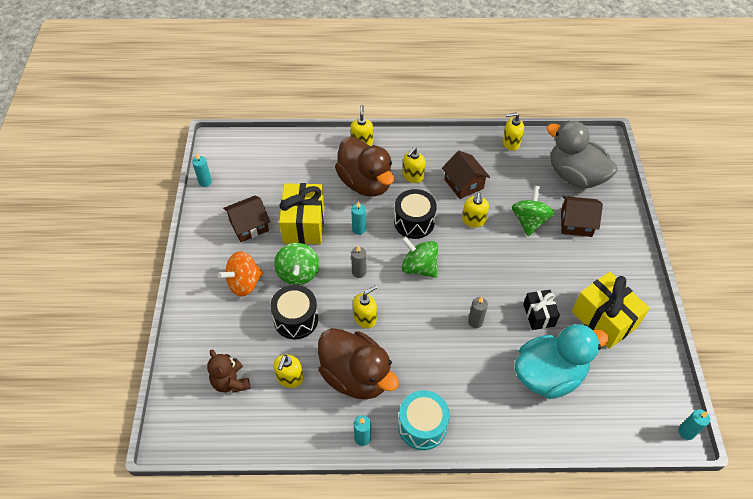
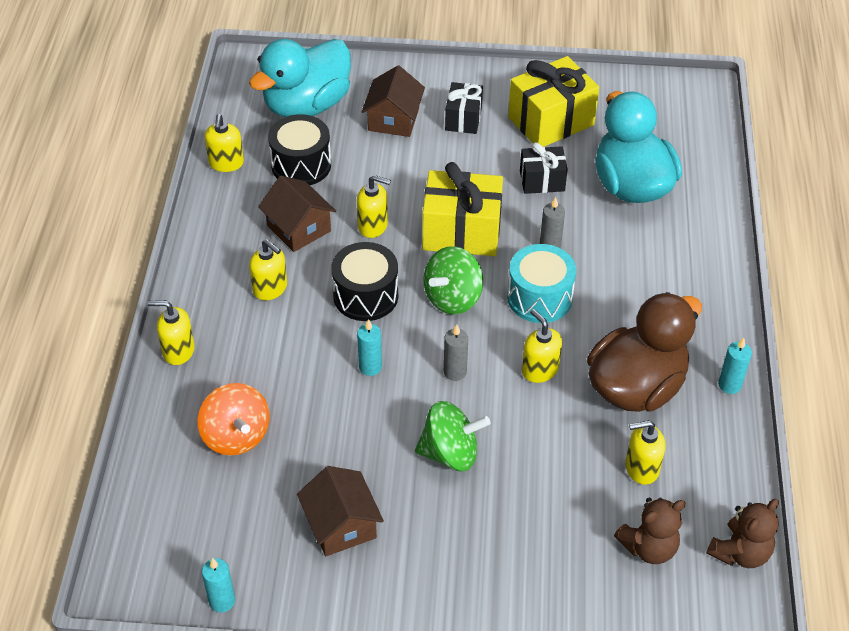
camera: 85 degrees left, 5 degrees down
(225, 437) = (740, 552): none -> brown teddy bear
(244, 283) = (464, 531): orange spinning top -> orange spinning top (236, 436)
(290, 378) = (641, 468): yellow soap dispenser -> yellow soap dispenser turned 150 degrees clockwise
(296, 319) = (538, 458): black drum -> black drum (301, 165)
(303, 224) = (349, 442): yellow gift -> yellow gift (461, 232)
(365, 183) = (272, 352): brown duck -> none
(422, 426) = (708, 319): turquoise drum -> turquoise drum (539, 297)
(463, 184) = (299, 228): brown house -> brown house turned 75 degrees clockwise
(529, 221) = (383, 166): green spinning top -> none
(575, 176) = (306, 105): grey duck -> turquoise duck
(589, 264) = (463, 119): none -> black gift
(686, 432) = (701, 84): turquoise candle -> none

